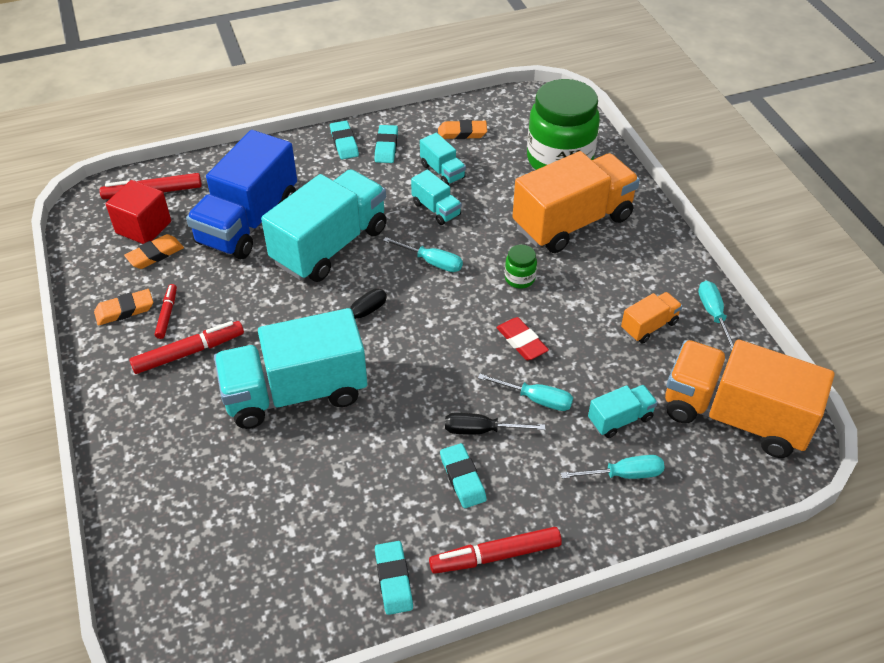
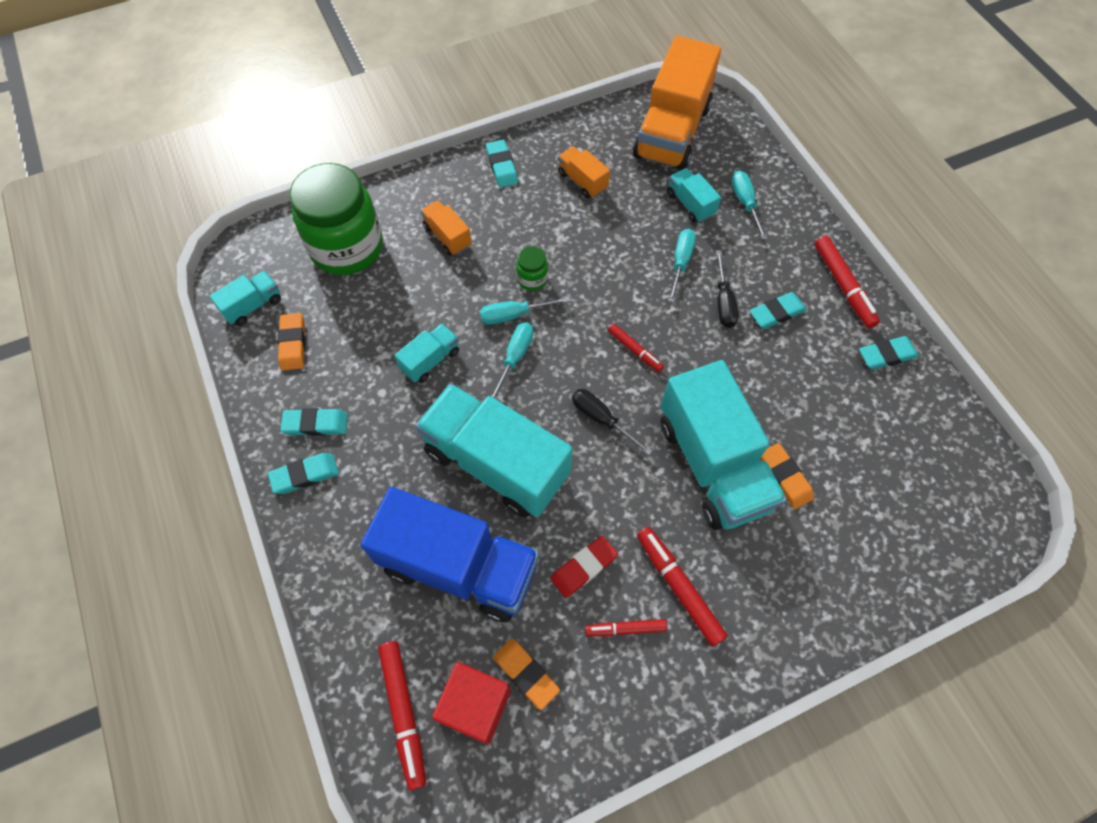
camera: 95 degrees left, 15 degrees up
(125, 310) = (625, 685): orange eraser -> orange eraser (785, 477)
(429, 348) = (635, 350): none -> red marker
(442, 171) = (364, 359): turquoise truck -> turquoise truck (253, 306)
(521, 342) = (615, 275): red eraser -> red eraser (584, 568)
(572, 222) = (447, 236): orange truck -> orange truck, size x0.45
(665, 263) = (502, 166): none -> turquoise eraser
(713, 314) = (562, 137): turquoise screwdriver -> turquoise screwdriver (514, 315)

